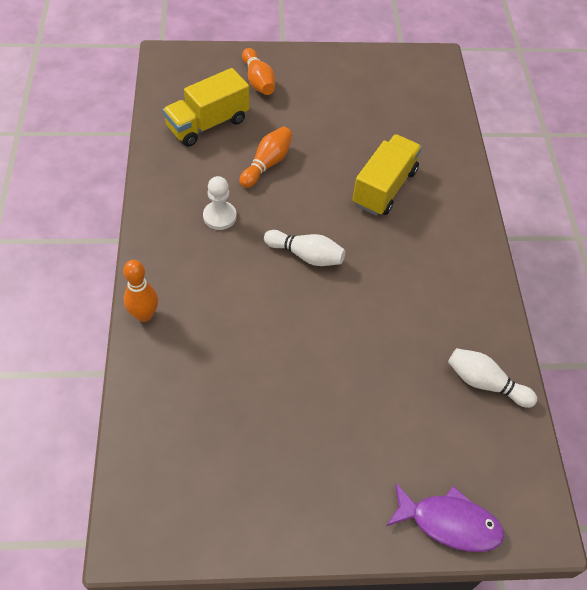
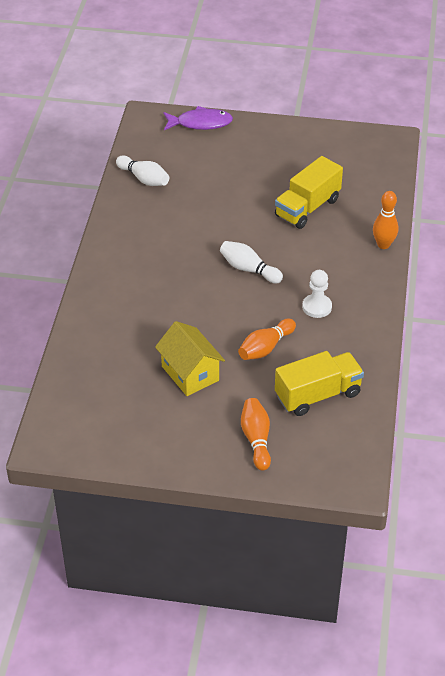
camera: 165 degrees left, 10 degrees down
(334, 130) = (190, 373): none -> yellow house
(384, 187) = (162, 314): yellow truck -> yellow truck (307, 208)
(449, 523) = (200, 123): purple fish -> purple fish turned 150 degrees clockwise

